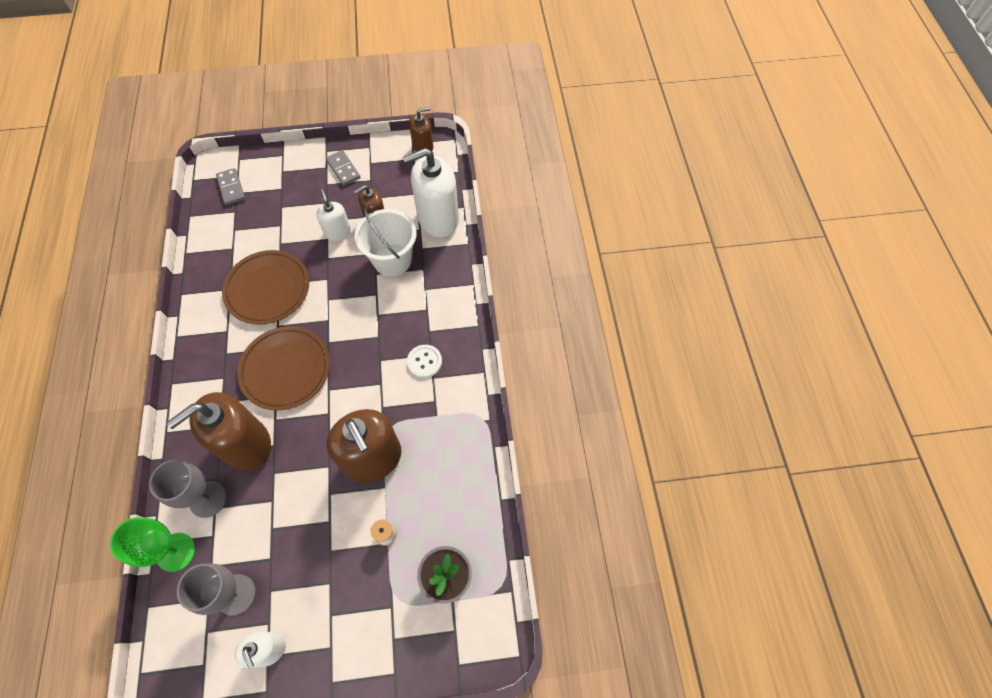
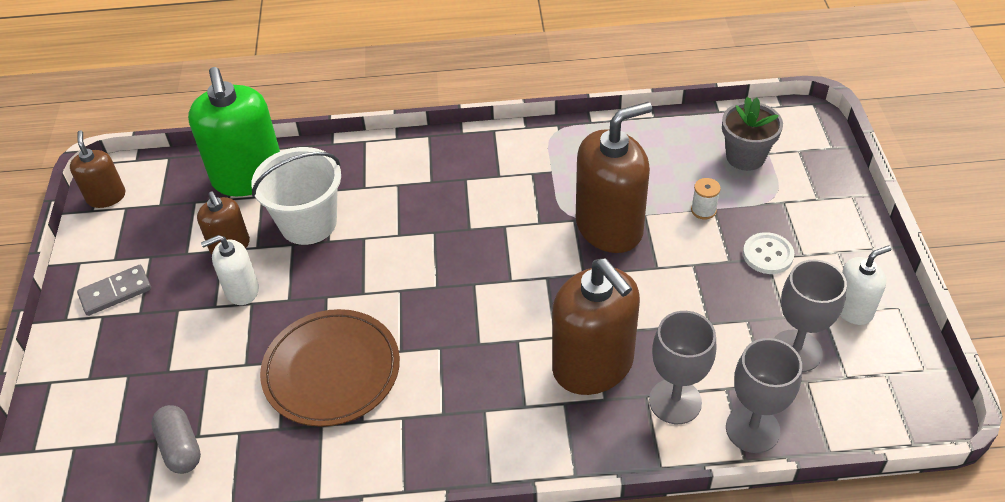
camera: 85 degrees left, 15 degrees down
(175, 552) = (752, 429): green goblet -> grey goblet
(227, 223) = (180, 447): none -> grey capsule
(231, 188) = (100, 453): grey domino -> none
(285, 369) = (476, 332): brown plate -> none
(424, 362) = (476, 184): white button -> white button (767, 255)
(438, 219) = (248, 177): white soap dispenser -> green soap dispenser

